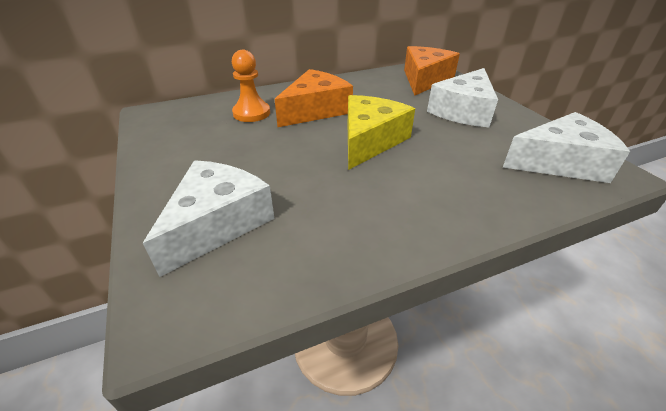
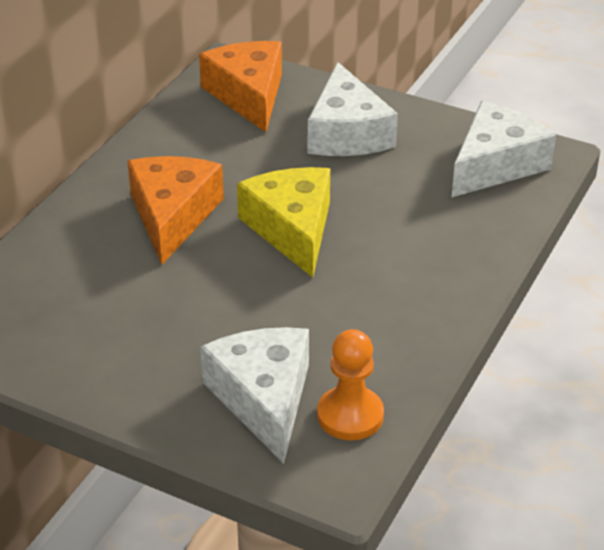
camera: 40 degrees left, 0 degrees up
(251, 113) = (96, 261): orange pawn -> orange pawn (350, 415)

